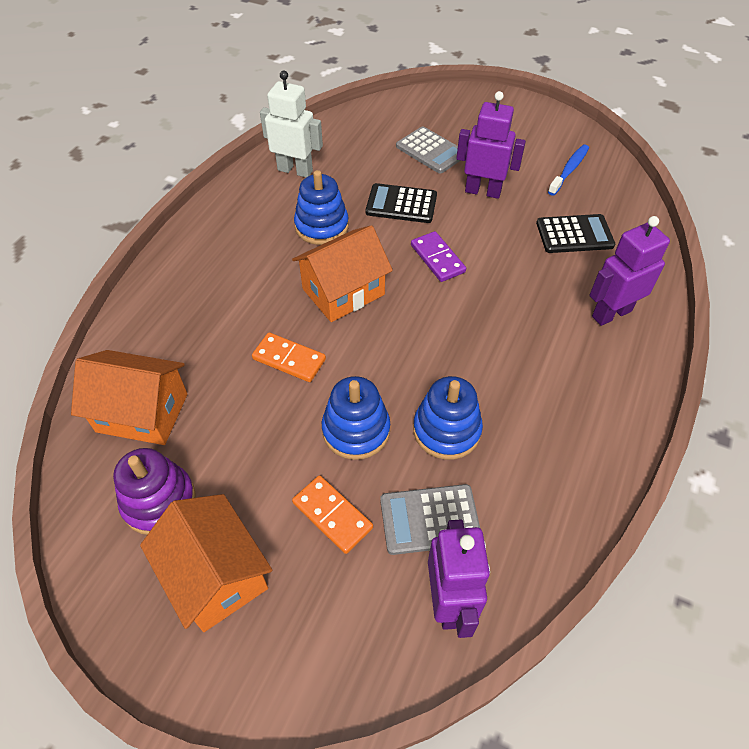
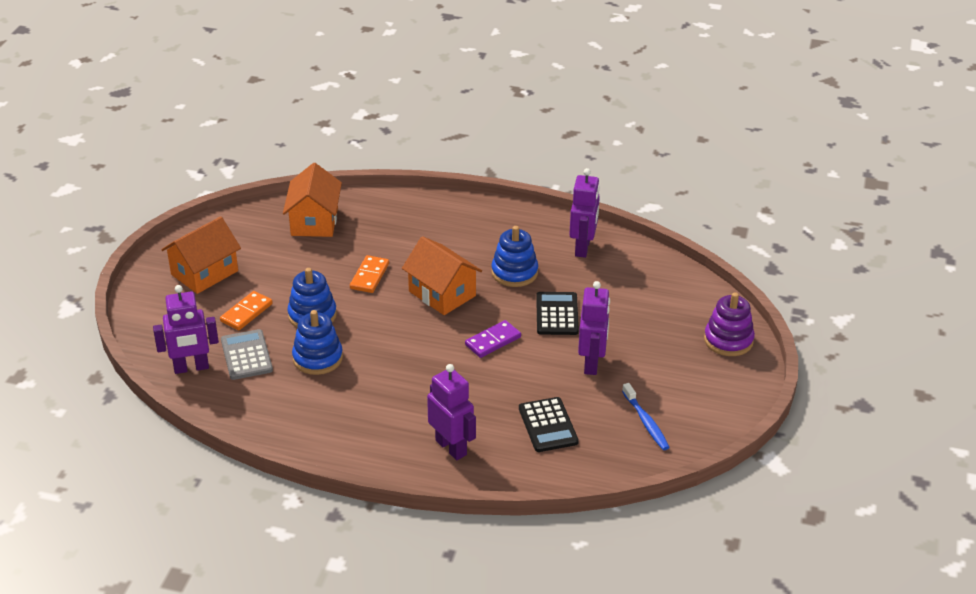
camera: 80 degrees right, 15 degrees down
(159, 501) = (251, 242): purple stacking toy -> purple stacking toy (728, 340)
(295, 170) = (583, 248): white robot -> purple robot
(430, 151) = (641, 326): grey calculator -> none
(569, 170) = (646, 422): blue toothbrush -> blue toothbrush turned 45 degrees clockwise

